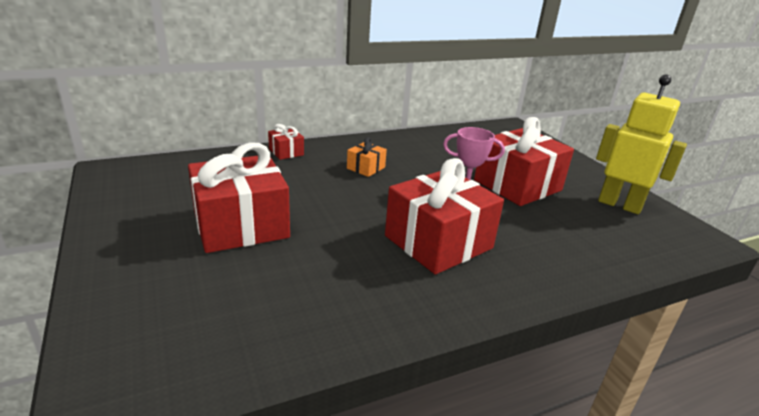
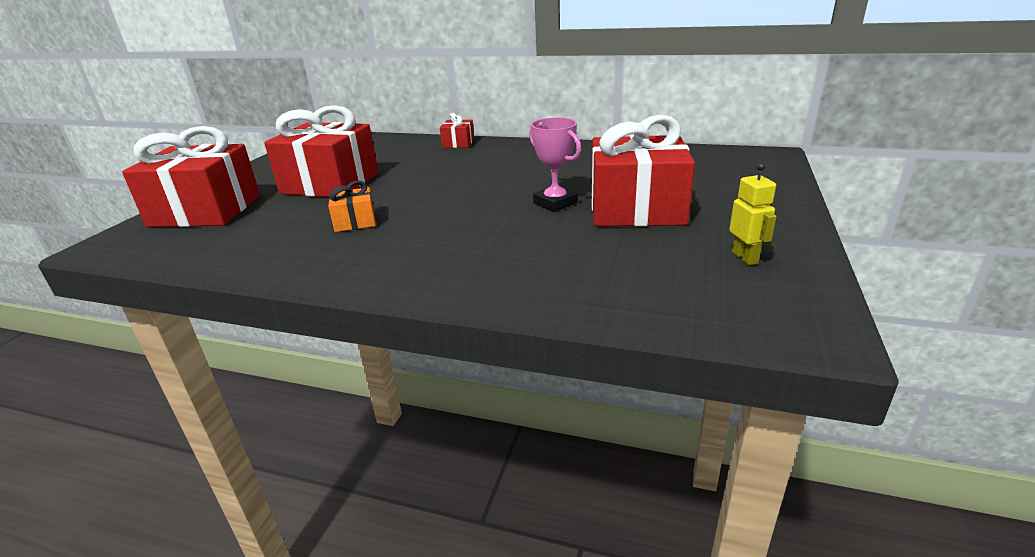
camera: 45 degrees right, 0 degrees up
(366, 168) = (501, 165): orange gift -> orange gift (355, 222)
(438, 242) = (445, 231): red gift -> red gift (206, 211)
(619, 205) = (745, 258): yellow robot -> yellow robot, size x0.48

